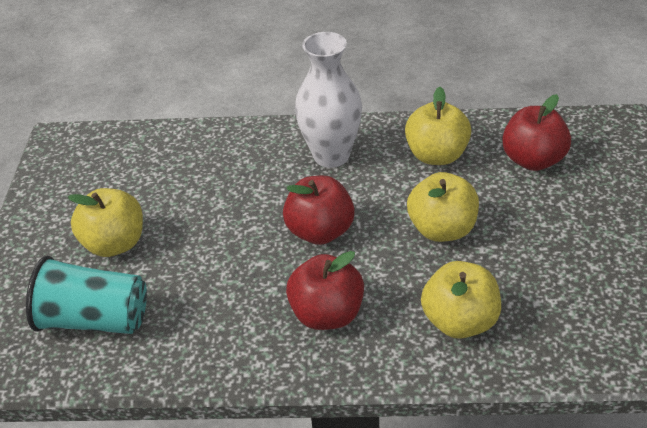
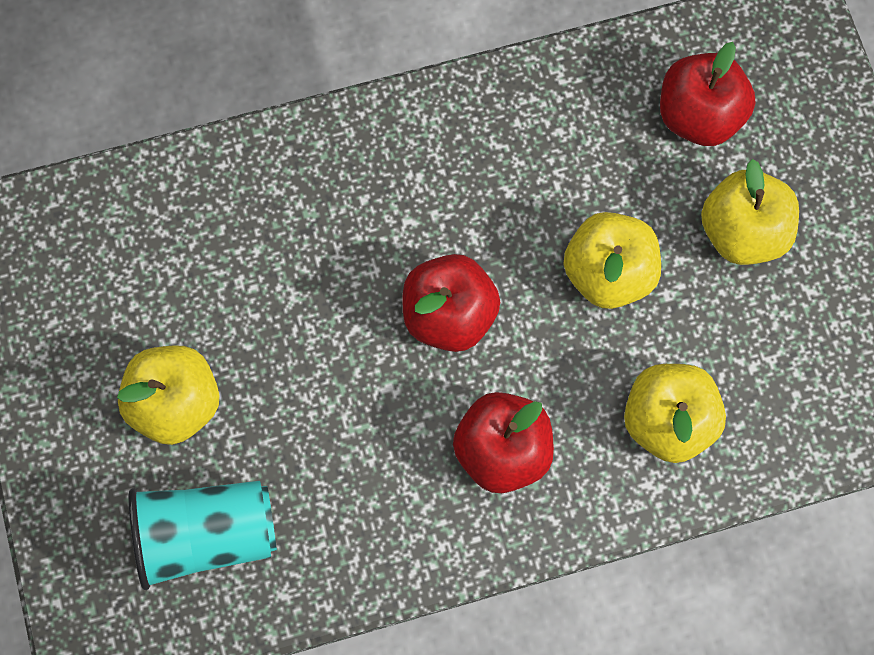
camera: 20 degrees left, 30 degrees up
(331, 156) = (418, 168): white vase -> none
(436, 155) = (566, 135): yellow apple -> yellow apple (742, 232)

